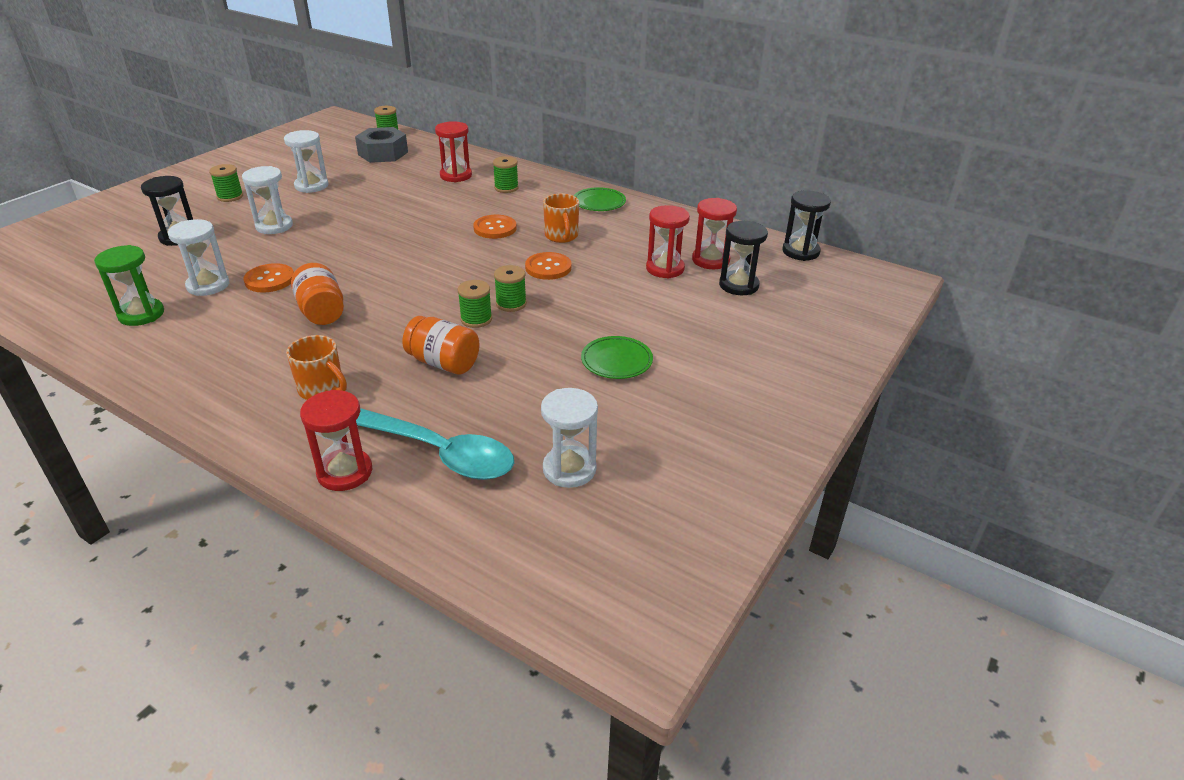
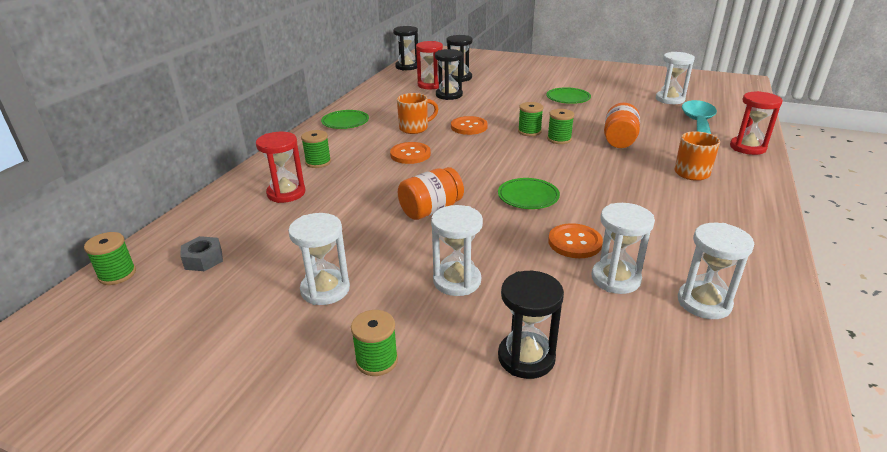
camera: 100 degrees left, 5 degrees down
(141, 314) = (704, 302): green hourglass -> white hourglass
(322, 312) = (603, 199): orange jar -> orange jar (431, 210)
(361, 273) = (528, 196): none -> green plate
(383, 153) = (203, 259): grey nut -> grey nut, size x0.56
(665, 268) = (449, 95): red hourglass -> black hourglass

